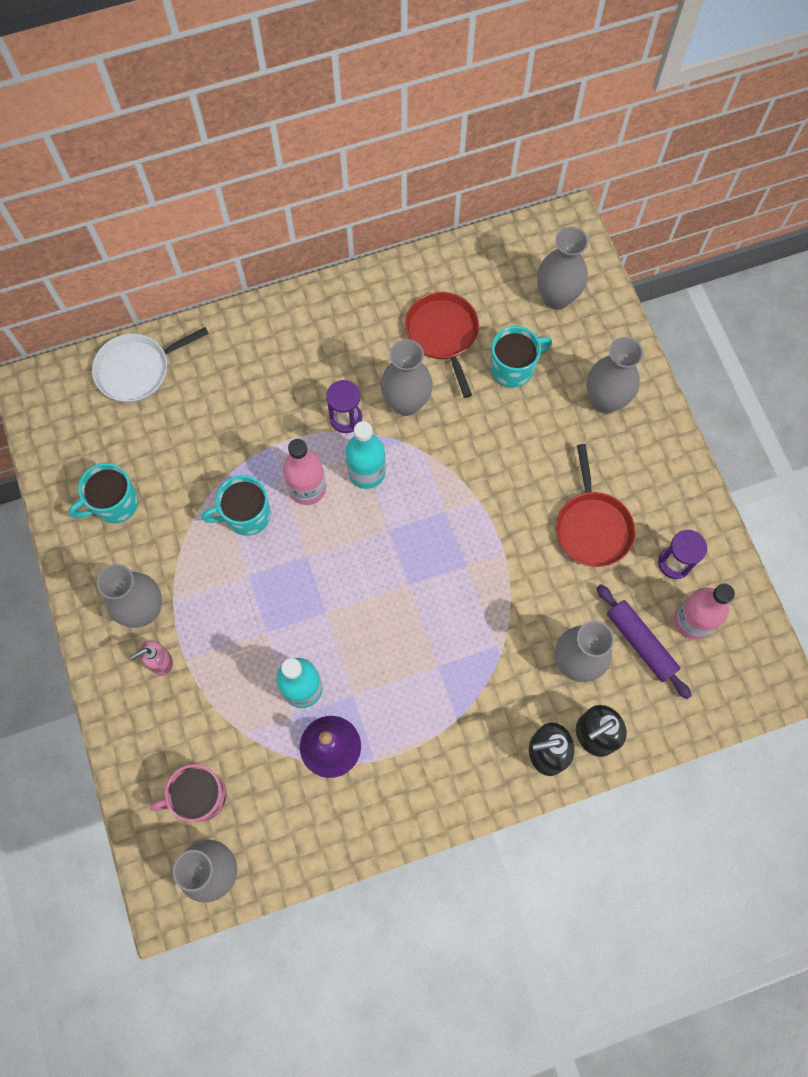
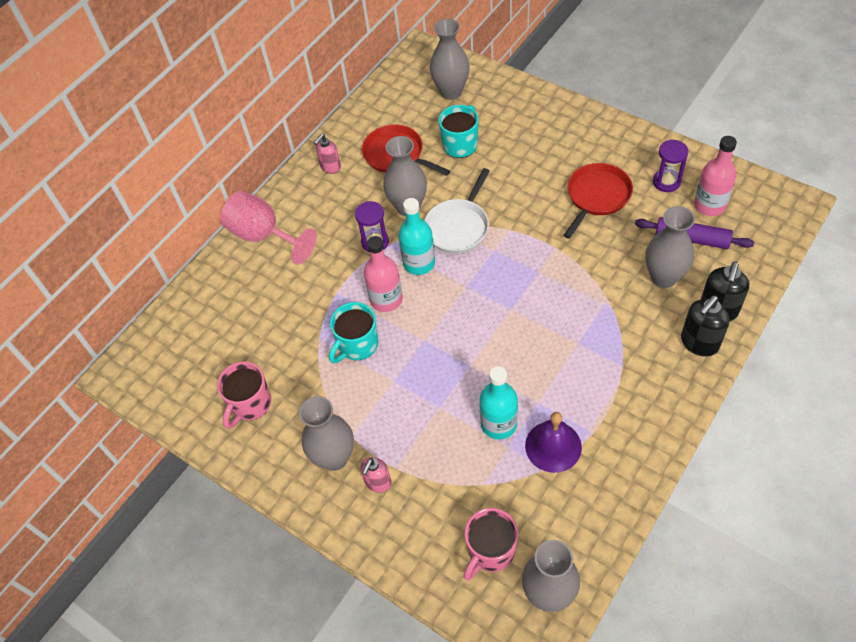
camera: 30 degrees left, 15 degrees down
(114, 504) = (250, 404): turquoise mug -> pink mug
(137, 370) = (194, 310): white pan -> white pan (458, 227)
(253, 335) = (264, 236): none -> pink goblet
(370, 302) = (330, 167): none -> pink soap dispenser
(592, 527) = (597, 196): red pan -> red pan turned 105 degrees counterclockwise
(605, 400) = (535, 125): grey vase -> none

